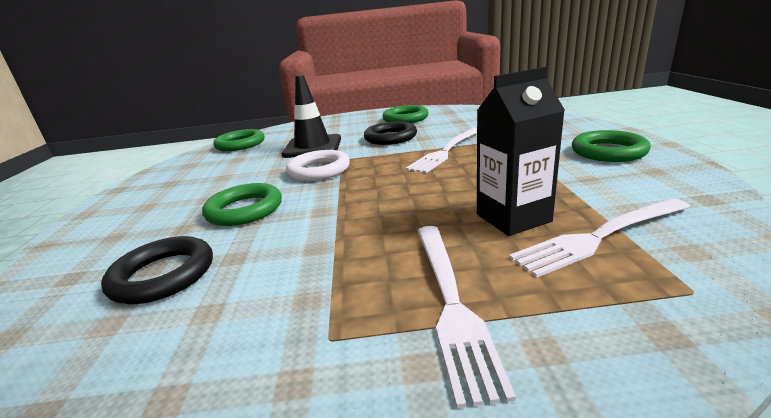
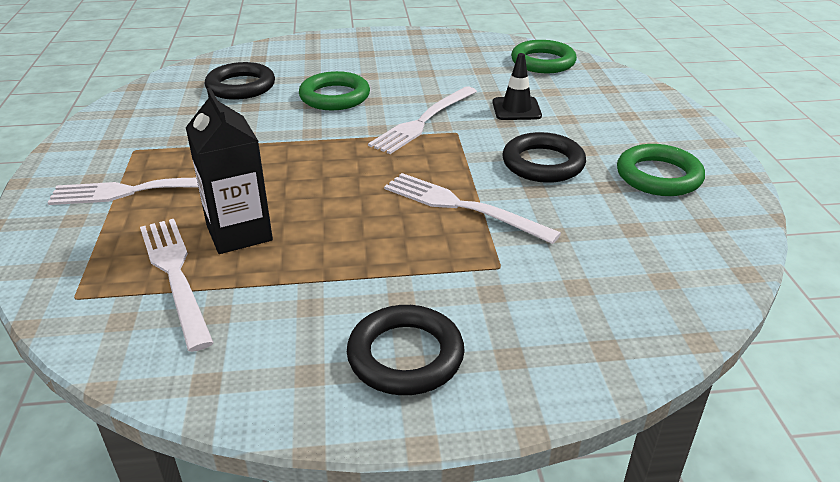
camera: 85 degrees right, 10 degrees up
(312, 147) = (516, 109): black traffic cone -> black traffic cone, size x0.62
(319, 170) = (423, 121): white ring -> white fork
(608, 151) = (405, 356): green ring -> black ring

